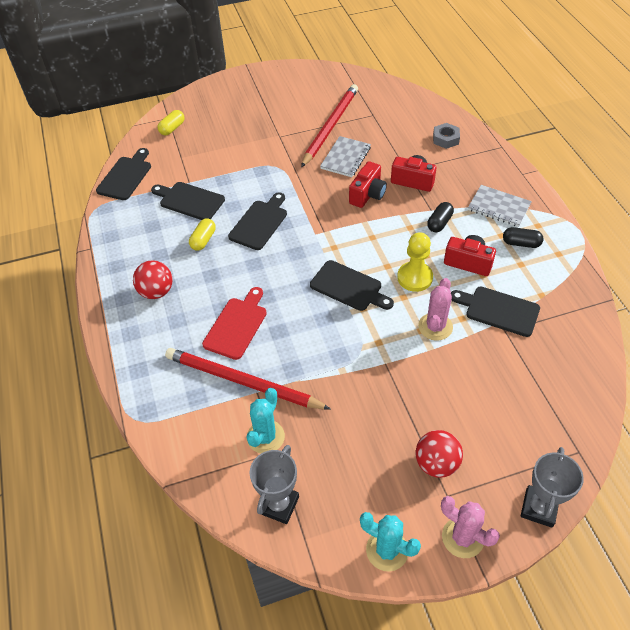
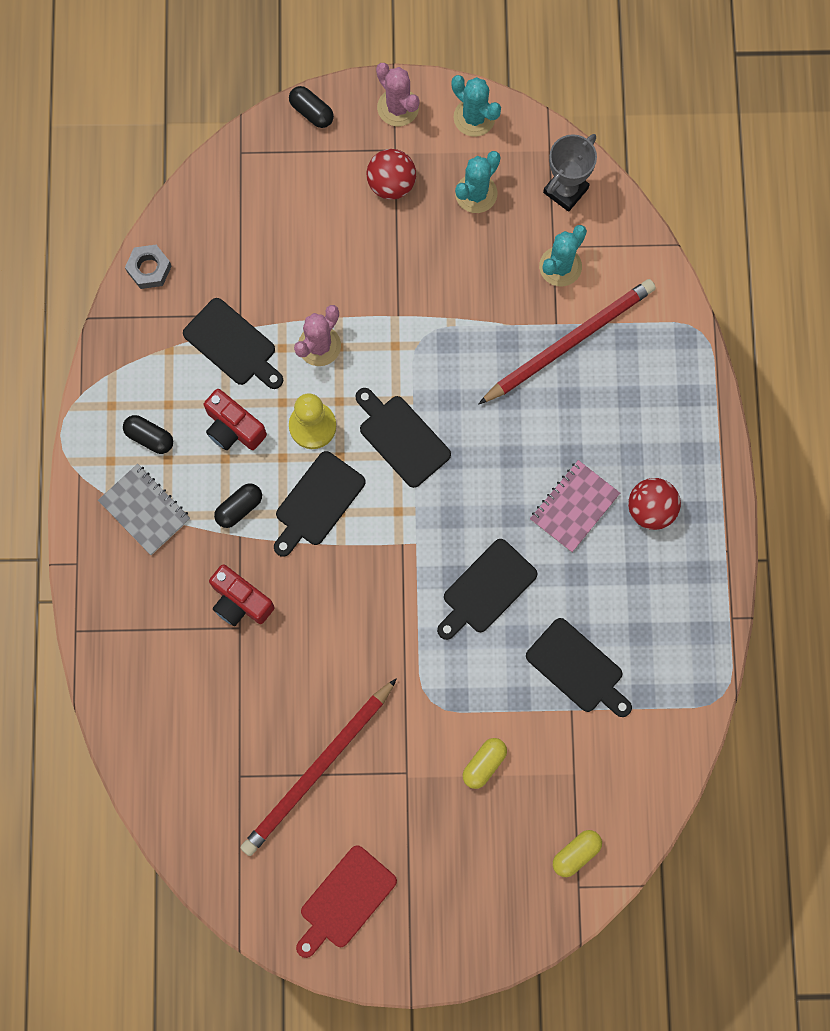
camera: 165 degrees left, 25 degrees up
(125, 176) = (666, 756): black cutting board -> black cutting board (317, 502)
(203, 240) = (572, 582): yellow capsule -> yellow capsule (484, 764)
(212, 279) = (574, 507): none -> pink notebook
(237, 325) = (558, 423): red cutting board -> red cutting board (345, 900)
(242, 381) = (569, 342): red pencil -> red pencil turned 75 degrees counterclockwise
(345, 158) = (320, 685): grey notebook -> none
(359, 477) = (476, 193): none -> turquoise cactus
(367, 195) = (316, 595): red camera -> none
(445, 139) = (151, 677): grey nut -> grey nut (149, 269)
(539, 508) = (311, 112): grey trophy -> black capsule

